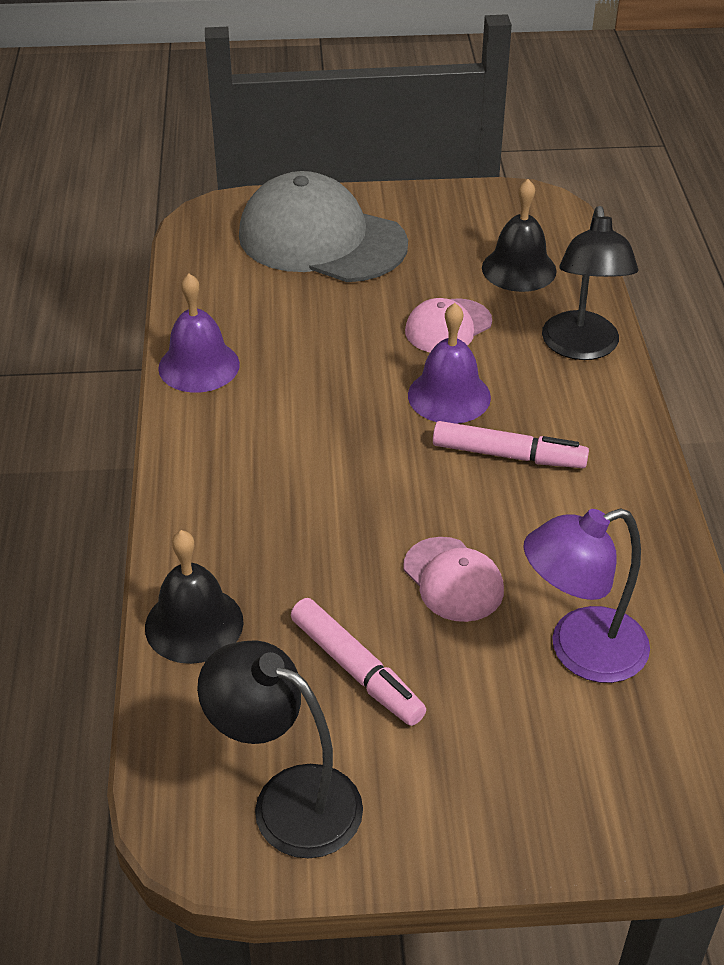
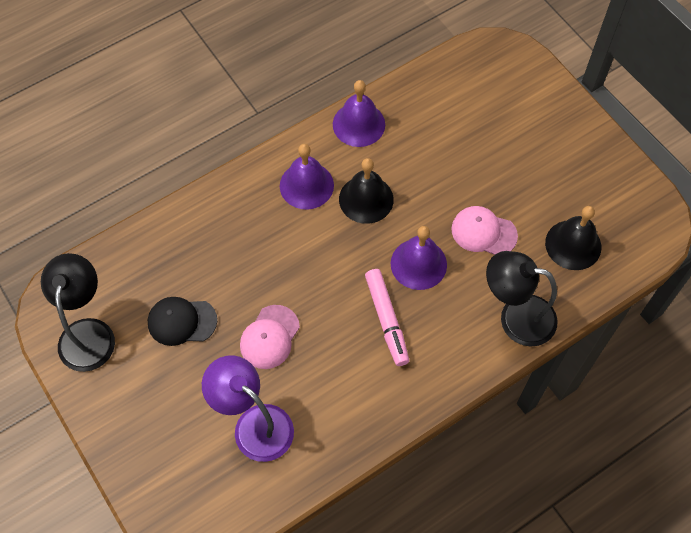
camera: 60 degrees right, 20 degrees up
(194, 624) = (170, 233): black bell -> black bell (366, 199)
(246, 449) = (306, 185): none -> purple bell
(321, 239) = (521, 120): grey cap -> none
(356, 669) = (181, 321): pink marker -> black cap
(581, 348) = (516, 317): black lamp -> black lamp turned 45 degrees clockwise

